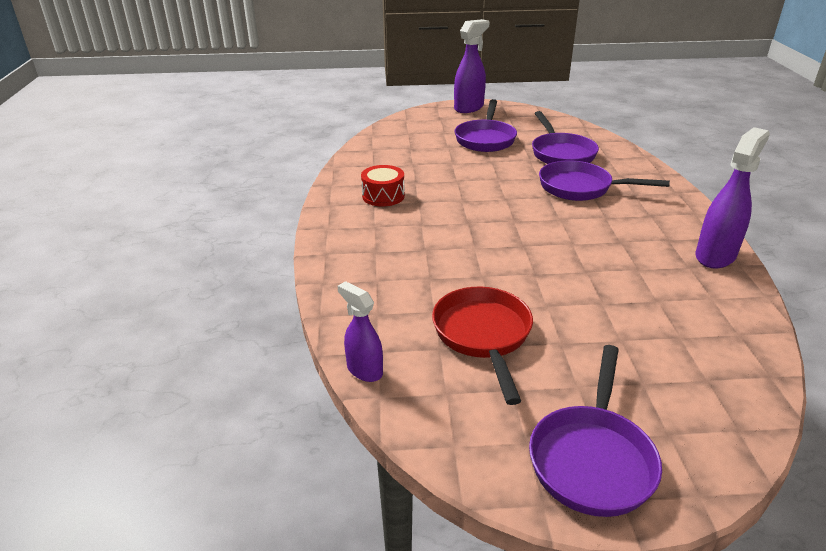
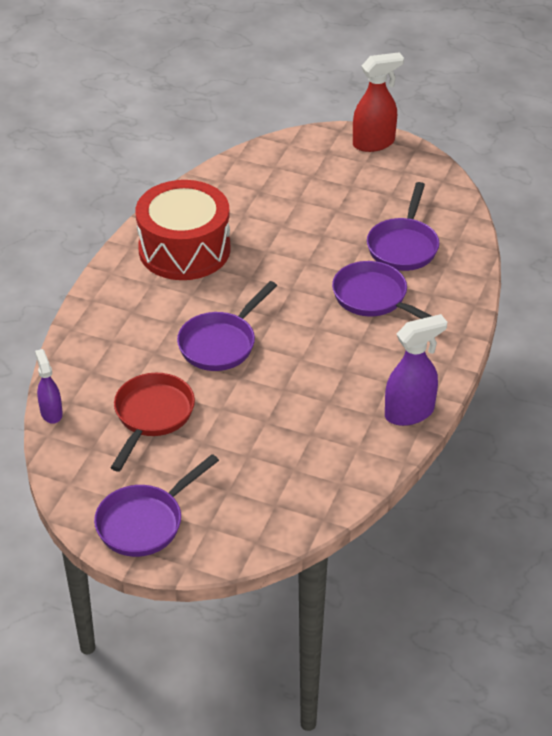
camera: 25 degrees right, 10 degrees up
(383, 196) = (184, 249): red drum -> red drum, size x2.17
(469, 108) = (374, 143): purple spray bottle -> red spray bottle
(485, 139) = (346, 200): purple pan -> purple pan (221, 343)

